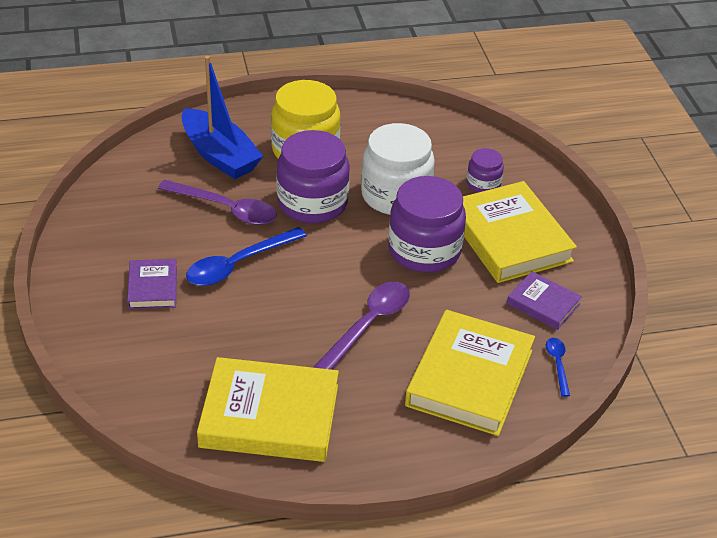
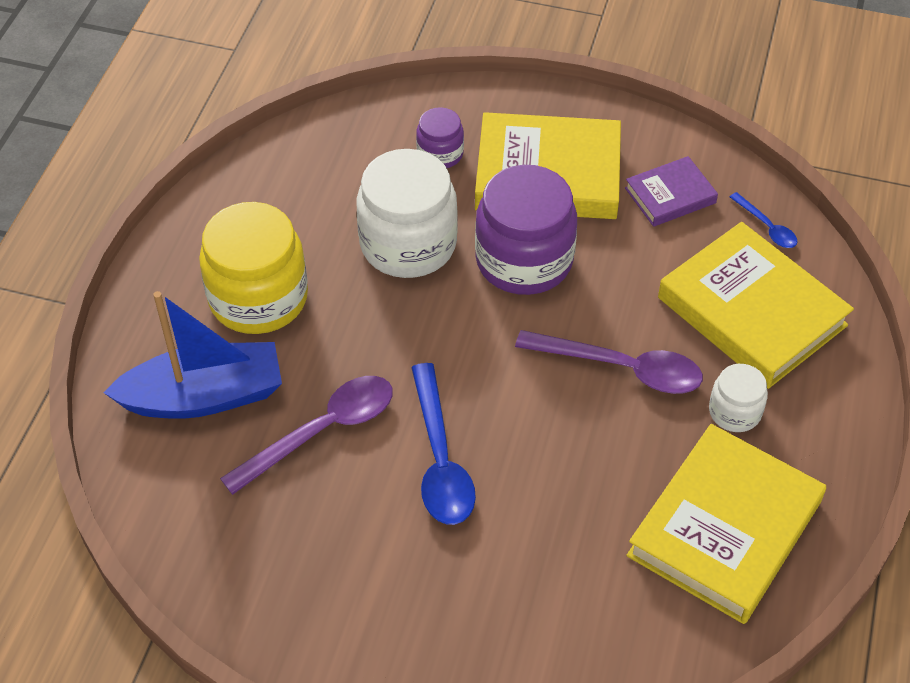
camera: 60 degrees left, 10 degrees up
(153, 287) = (430, 573): purple book -> none
(312, 203) = (369, 333): purple jar -> none
(368, 325) = (621, 368): purple spoon -> purple spoon turned 135 degrees clockwise
(372, 394) = (734, 412): none -> white jar
(557, 364) = (767, 227): blue spoon -> blue spoon turned 150 degrees counterclockwise

